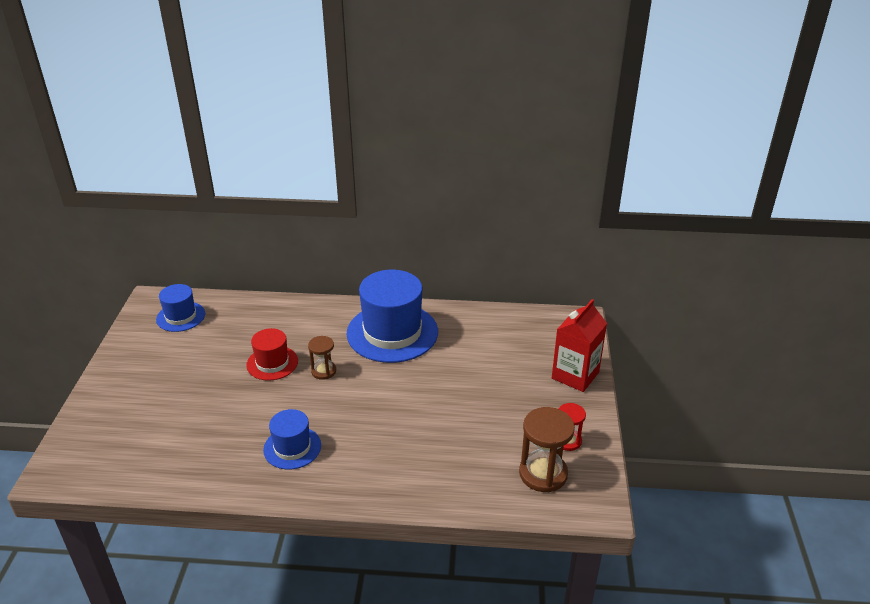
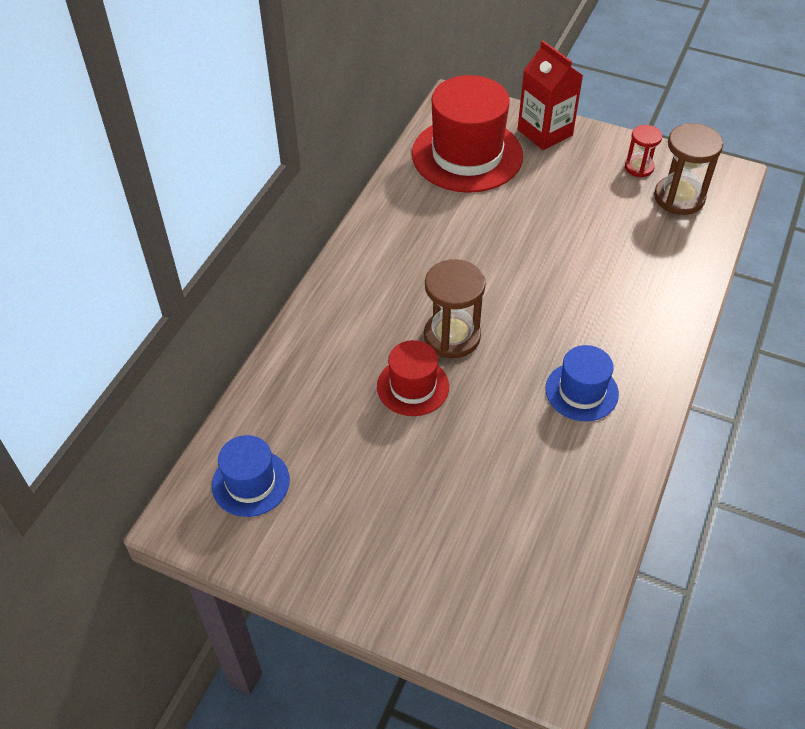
camera: 70 degrees left, 15 degrees up
(323, 371) = (452, 336): brown hourglass -> brown hourglass, size x1.69
(392, 332) = (404, 256): blue hat -> none
(518, 339) = (467, 155): none -> red hat

